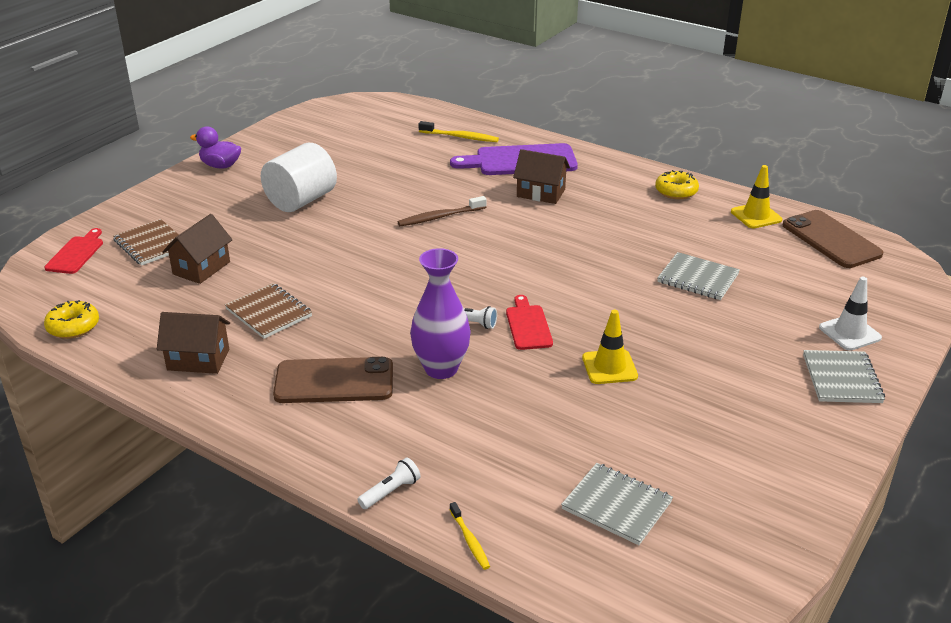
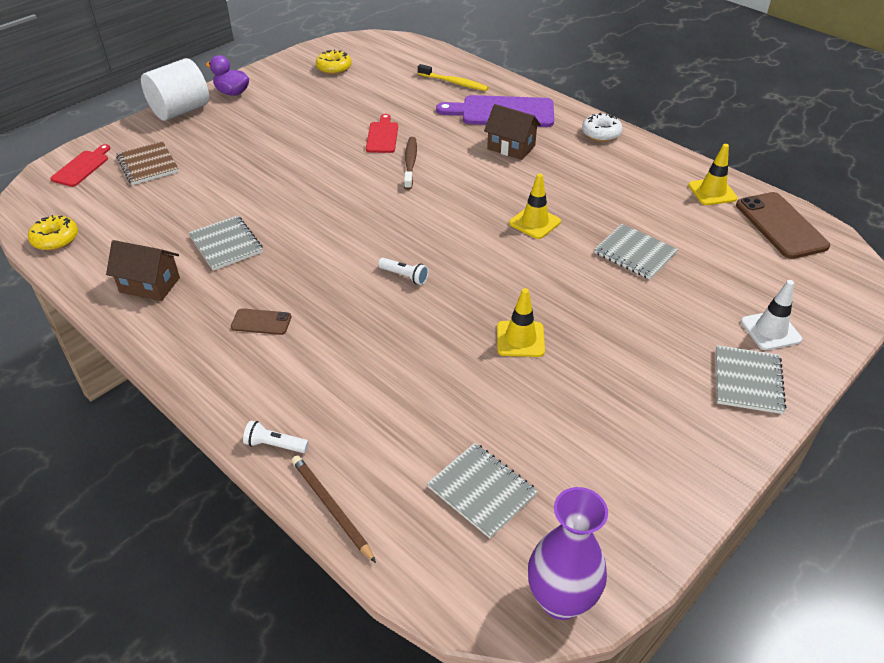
camera: 10 degrees right, 10 degrees up
(201, 268) = (182, 193): brown house -> none
(269, 313) = (226, 244): brown notebook -> grey notebook
(301, 200) = (291, 134): white cylinder -> white cylinder (180, 110)
(334, 381) = (261, 322): brown phone -> brown phone, size x0.52
(390, 492) = (275, 445): white flashlight -> white flashlight turned 135 degrees counterclockwise
(440, 217) = (410, 163): brown toothbrush -> brown toothbrush turned 105 degrees clockwise
(441, 368) = (362, 321): purple vase -> purple vase (560, 600)
(470, 540) = (331, 508): yellow toothbrush -> brown pencil
(528, 325) = (456, 285): red cutting board -> red cutting board (382, 136)
(588, 260) = (535, 222): none -> yellow traffic cone
(628, 172) = (601, 133): none -> white donut
(676, 191) = (641, 158): yellow donut -> yellow donut (334, 68)

